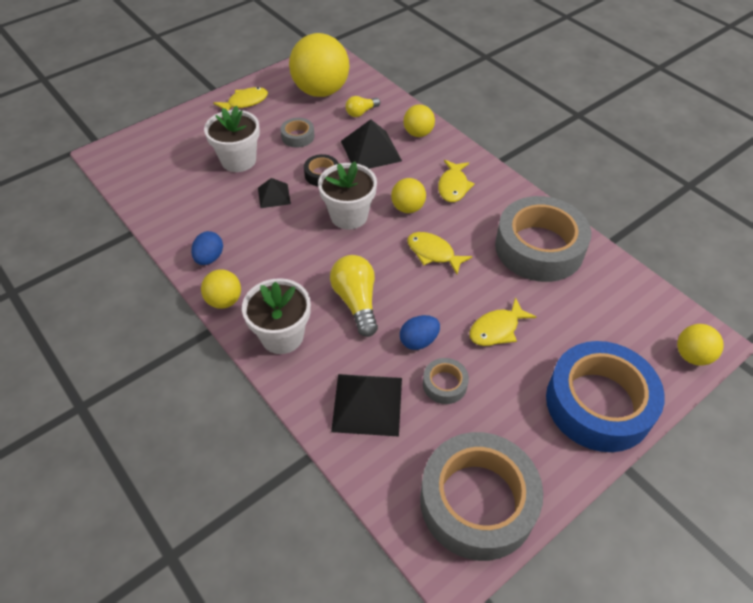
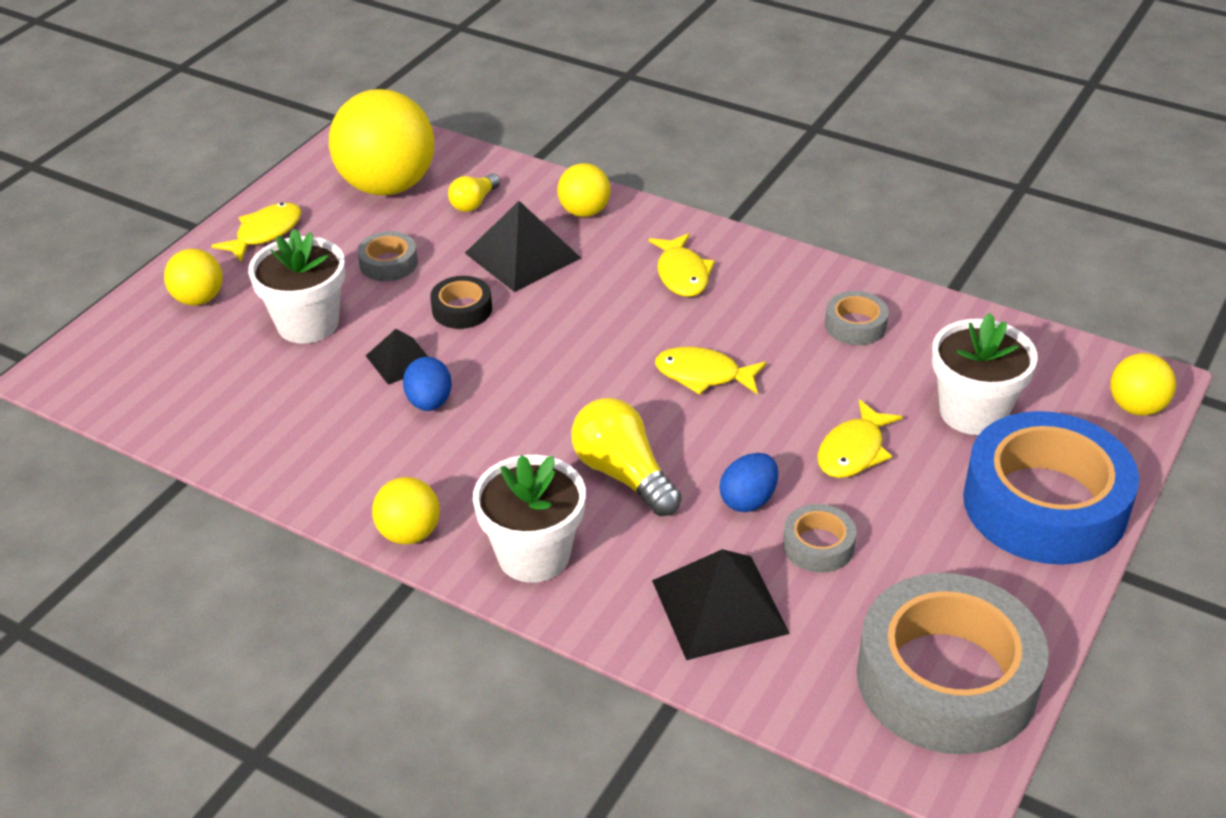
camera: 20 degrees left, 10 degrees down
(209, 258) = (346, 480): blue egg -> blue egg (429, 402)
(349, 216) = (541, 358): white flower pot -> white flower pot (973, 412)
(408, 208) = (628, 322): yellow ball -> yellow ball (199, 299)
(539, 247) = (855, 325): grey tape -> grey tape, size x0.43

